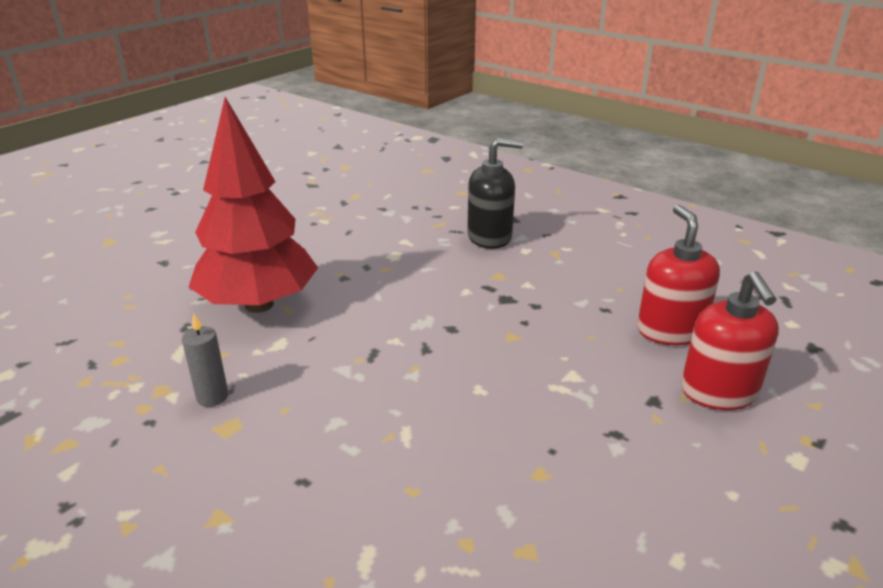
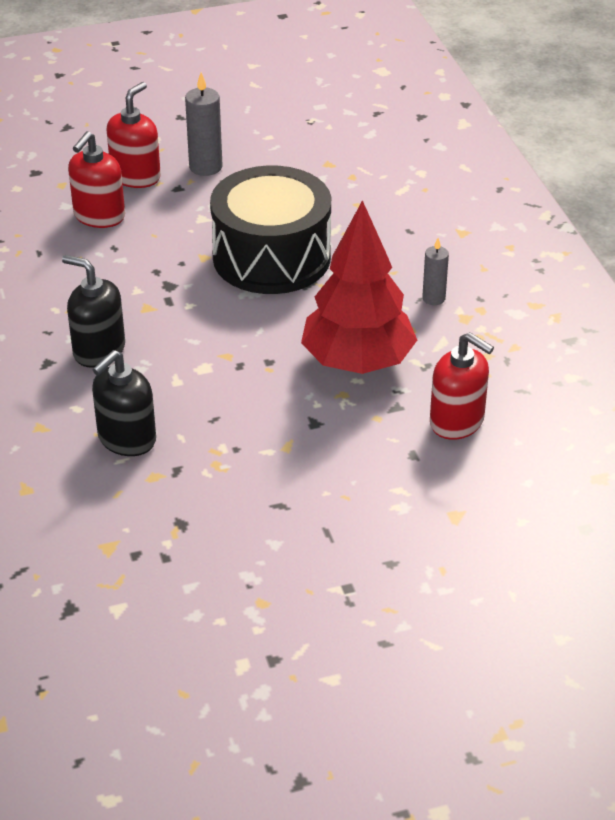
camera: 145 degrees left, 10 degrees up
(131, 294) = (457, 422): none -> red soap dispenser
(397, 204) = (126, 439): none -> black soap dispenser
(443, 365) = (271, 257): none -> black drum
(672, 448) = (205, 167): none -> grey candle

